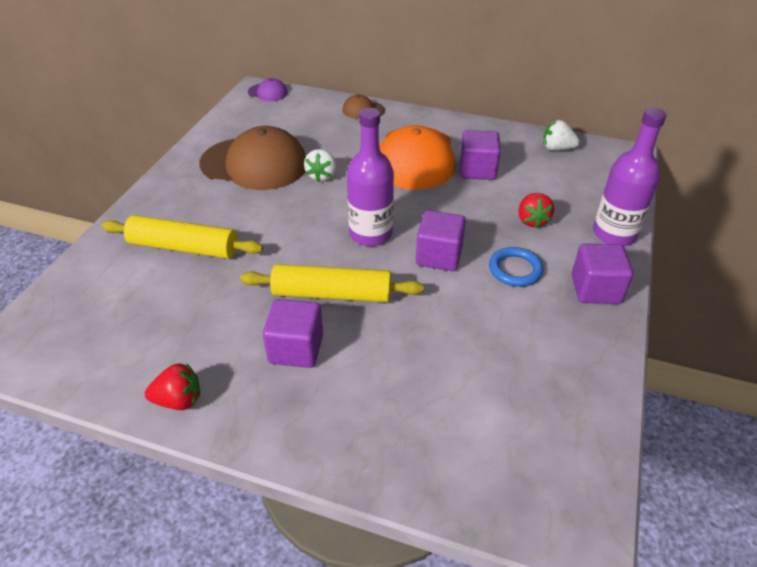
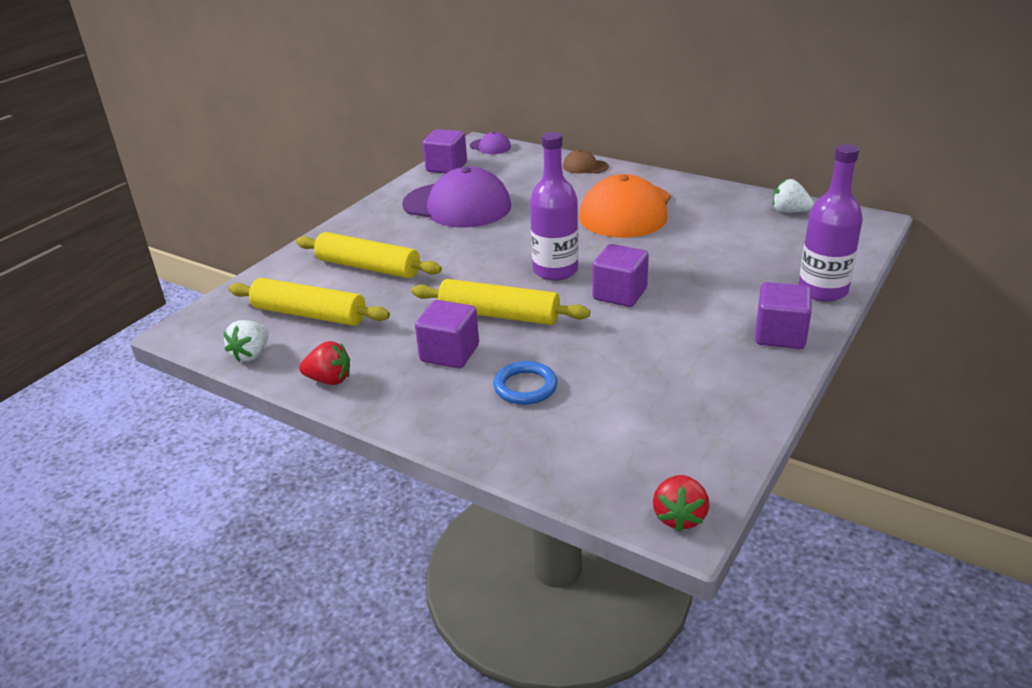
camera: 15 degrees right, 10 degrees down
(136, 315) = (310, 314): none -> yellow rolling pin
(254, 164) = (457, 205): brown cap -> purple cap
(322, 176) = (522, 219): white strawberry -> white strawberry (252, 354)
(477, 170) = (690, 225): purple cube -> purple cube (446, 167)
(515, 270) = (697, 311): blue ring -> blue ring (525, 387)
(532, 220) = (733, 272): red strawberry -> red strawberry (679, 516)

